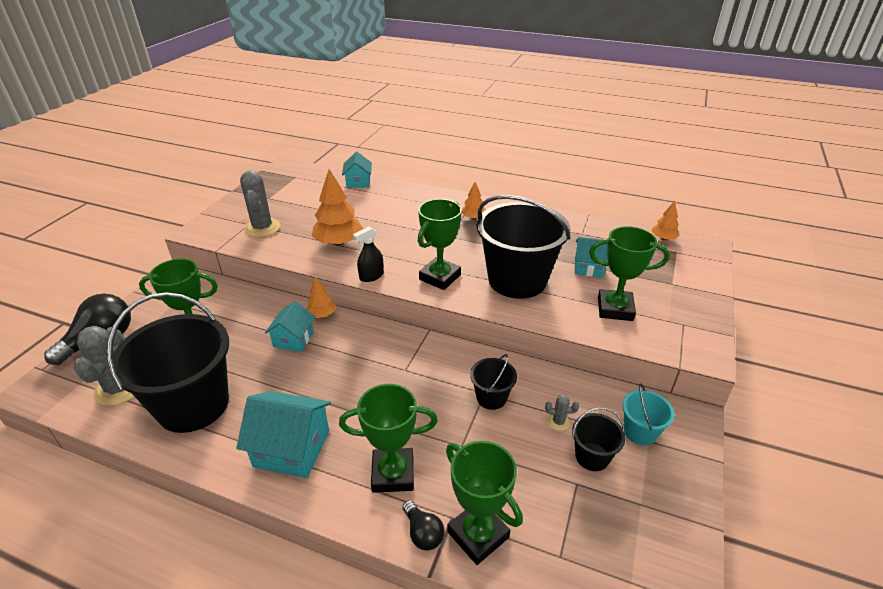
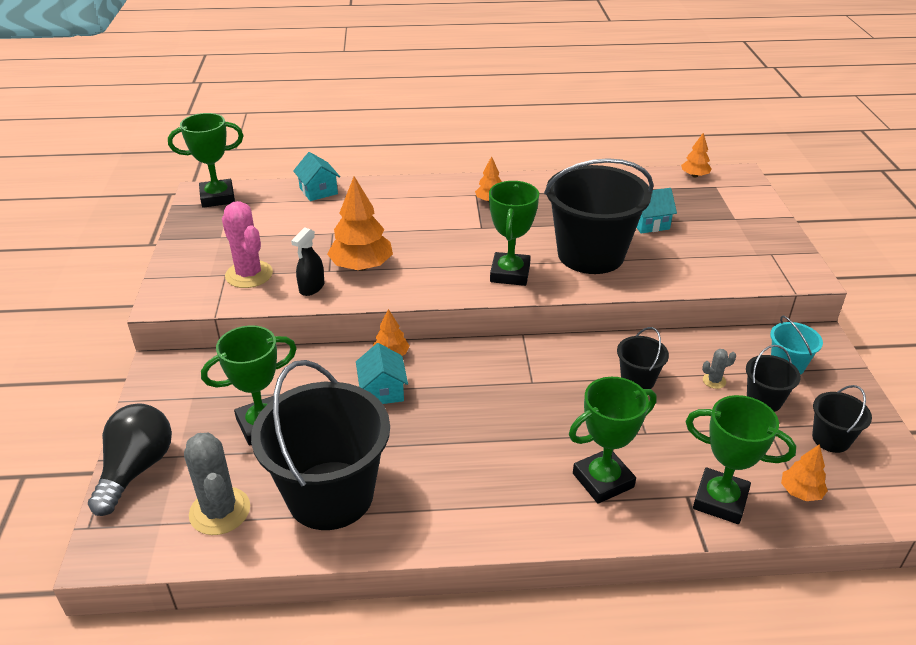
camera: 25 degrees left, 0 degrees up
(262, 228) = (249, 274): grey cactus -> pink cactus
(292, 448) = (482, 496): turquoise house -> none
(371, 276) = (434, 293): black spray bottle -> black spray bottle (311, 288)
(423, 533) = (672, 518): black light bulb -> none
(560, 559) = (800, 492): none -> orange tree
(615, 309) = (703, 257): green trophy -> green trophy (217, 197)
(630, 519) = (831, 439): none -> black bucket

